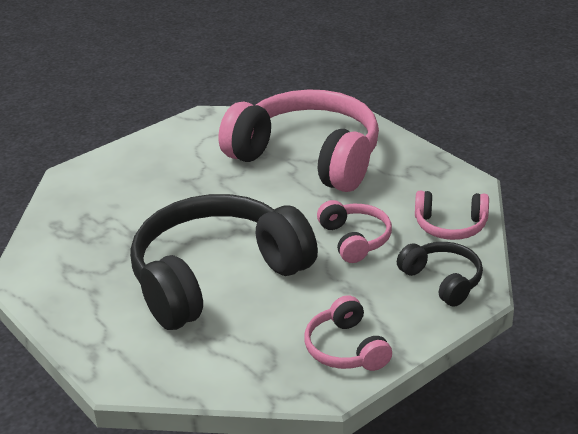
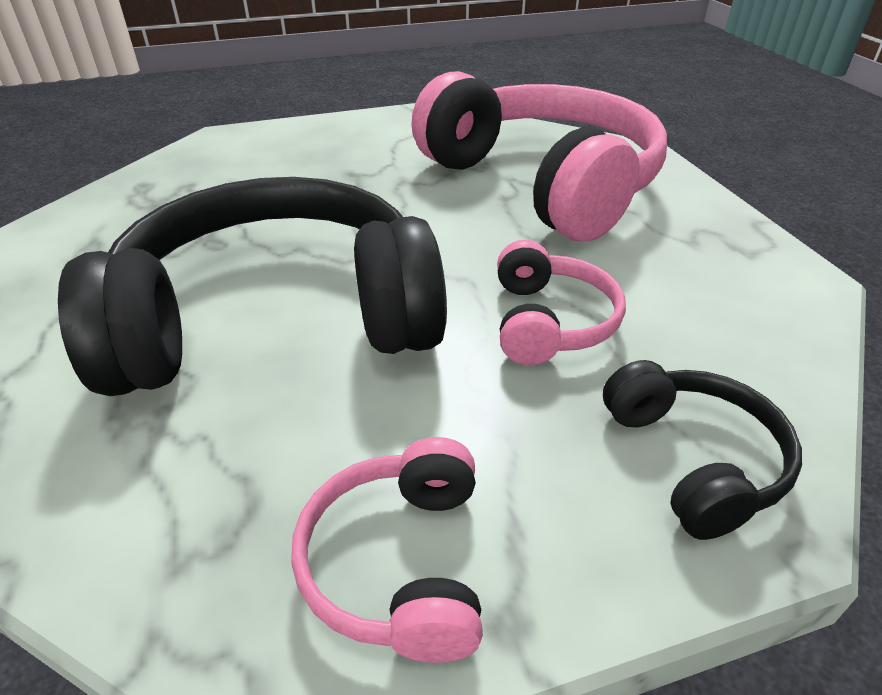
camera: 20 degrees right, 5 degrees up
(450, 226) = (746, 346): pink headphones -> none

